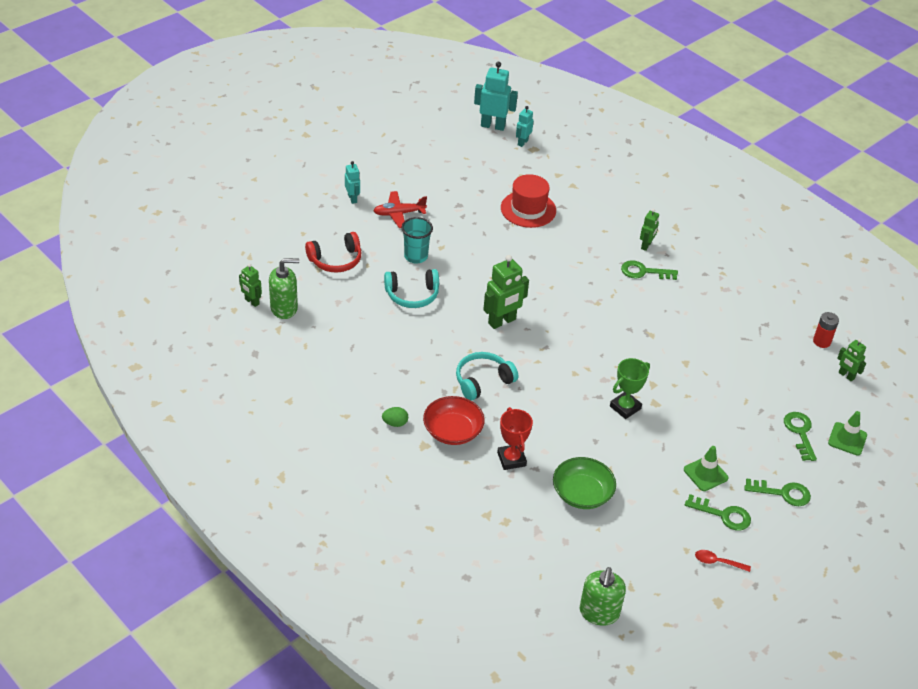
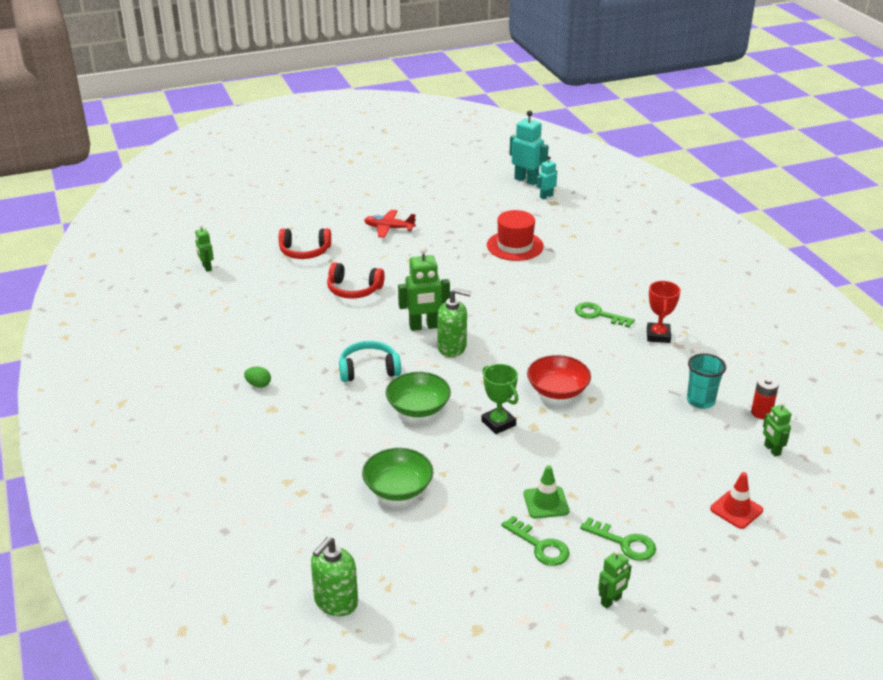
camera: 25 degrees right, 10 degrees down
(284, 308) = (230, 277): green soap dispenser -> green soap dispenser (452, 347)
(352, 198) = (355, 211): turquoise robot -> none
(412, 295) = (353, 290): turquoise headphones -> red headphones
(416, 256) = (380, 262): turquoise cup -> turquoise cup (700, 401)
(453, 431) = (308, 403): red bowl -> red bowl (557, 389)
(511, 459) = (348, 440): red trophy -> red trophy (658, 335)
(549, 409) = (418, 407): none -> green bowl
(625, 407) = (498, 423): green trophy -> green trophy turned 75 degrees clockwise
(646, 245) = (616, 294): green robot -> green robot (611, 601)
(717, 562) = (503, 590): red spoon -> none
(800, 433) = (682, 490): green key -> none
(847, 439) = (736, 509): green traffic cone -> red traffic cone

